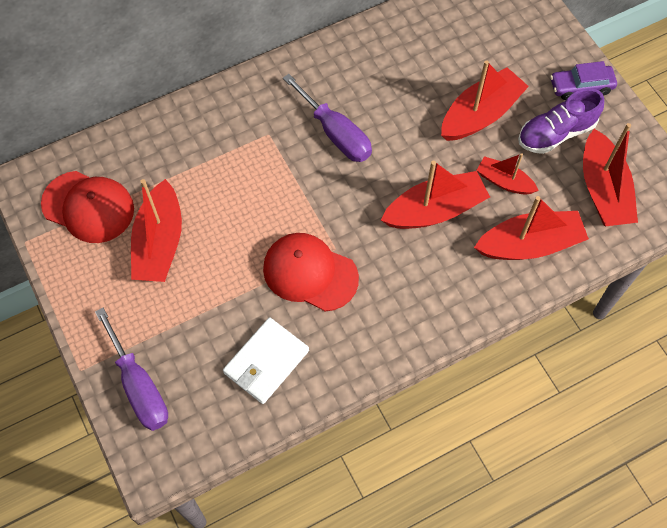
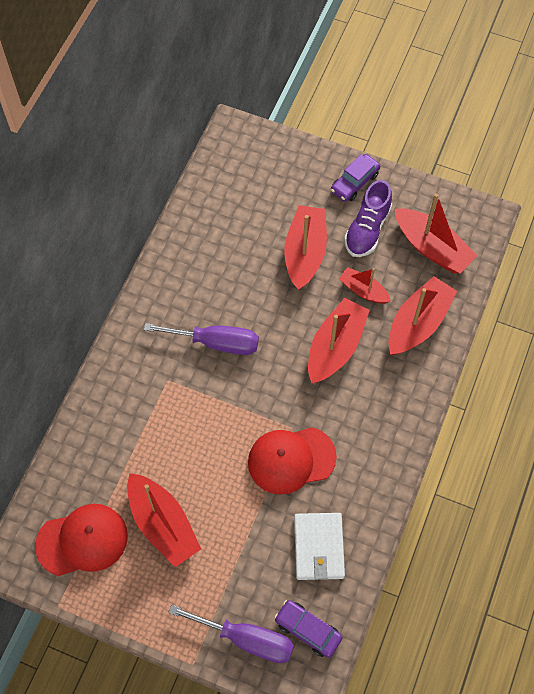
camera: 40 degrees left, 0 degrees up
(194, 421) = (308, 630): none -> purple car
(504, 181) = (363, 290): red boat -> red boat turned 45 degrees clockwise

